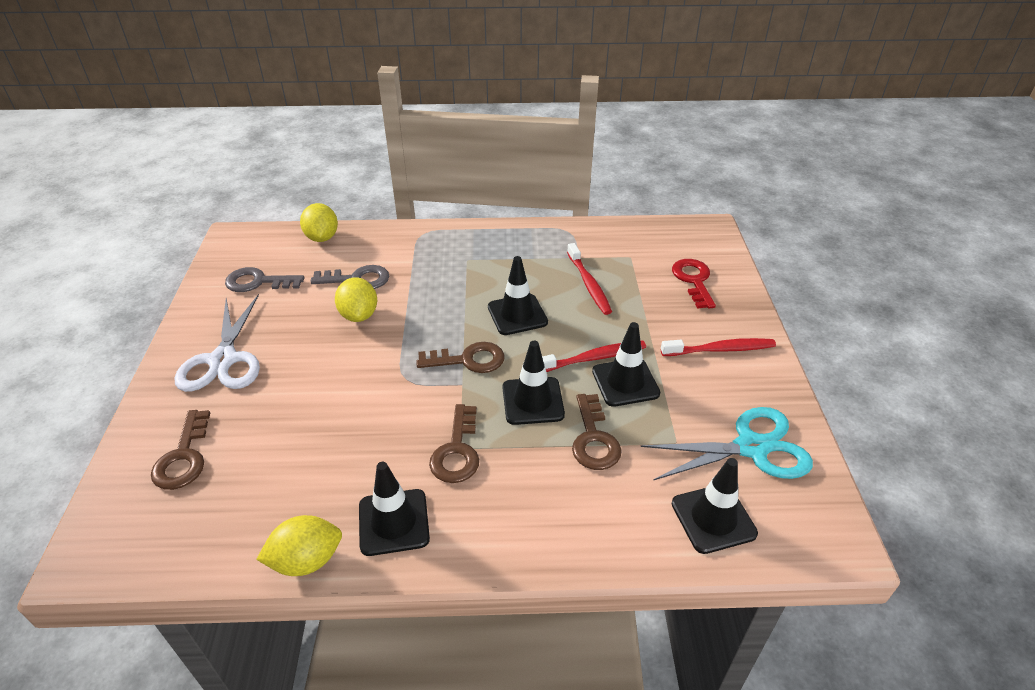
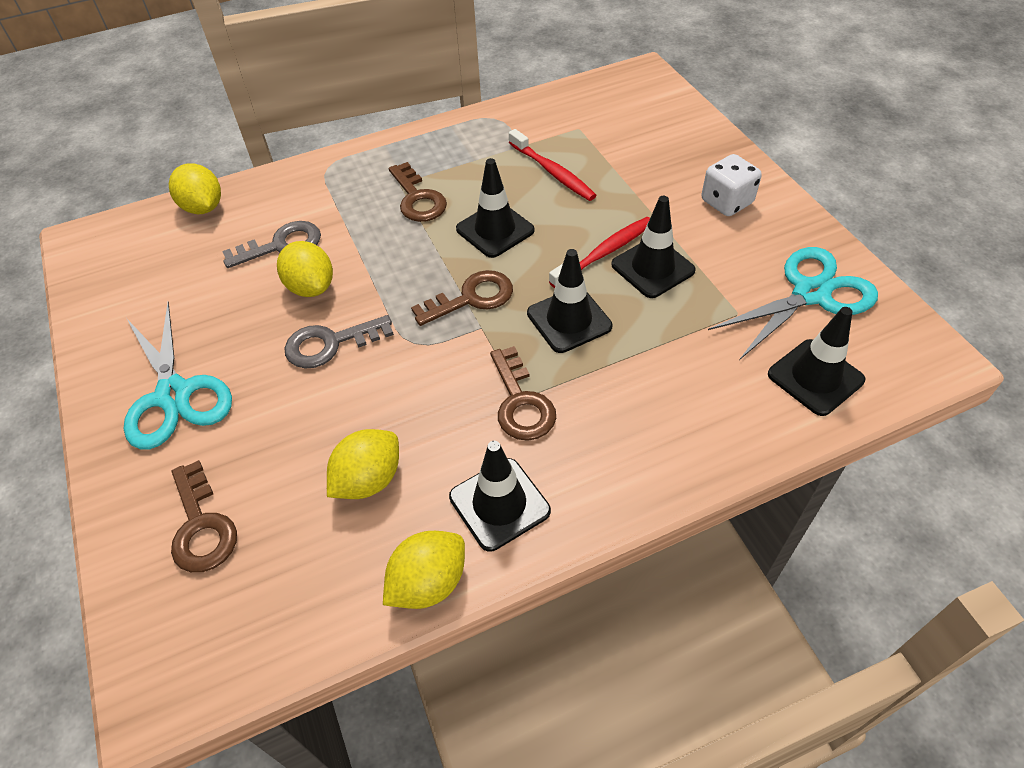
camera: 20 degrees left, 10 degrees up
(223, 360) = (173, 395): white scissors -> turquoise scissors
(258, 282) = (155, 286): grey key -> grey key (330, 344)
(312, 467) = (368, 480): none -> yellow lemon
(594, 439) = (656, 338): brown key -> brown key (418, 199)
(693, 280) = (659, 136): red key -> none
(720, 349) = (726, 202): red toothbrush -> white dice

